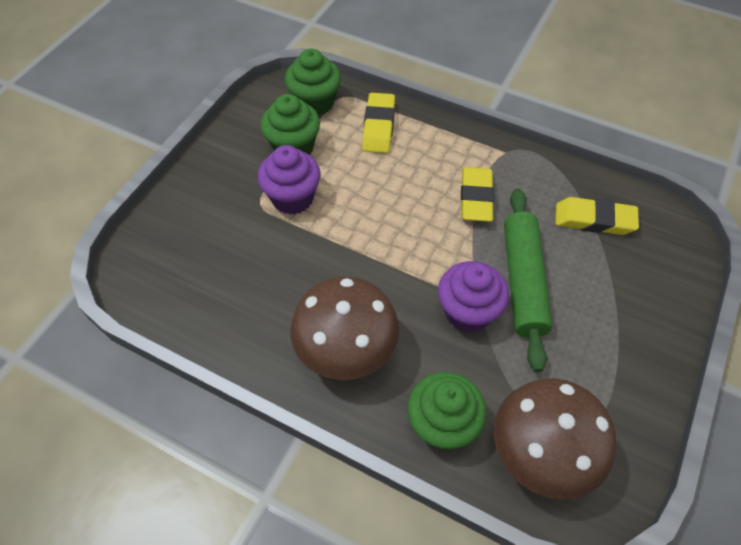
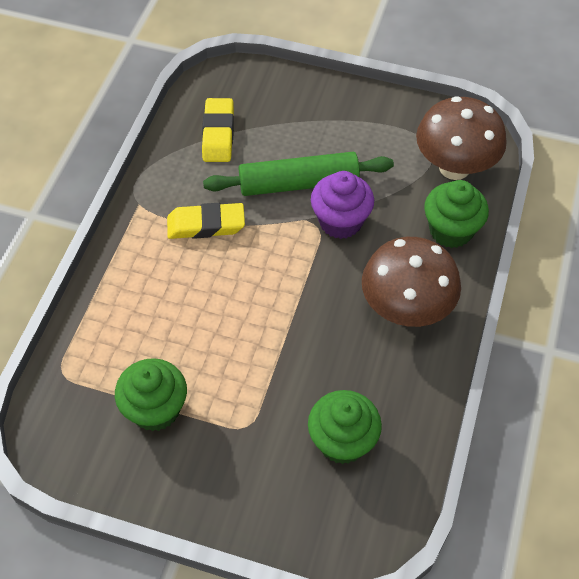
camera: 100 degrees left, 0 degrees up
(292, 198) = (233, 393): purple cupcake -> none
(315, 103) = (76, 401): green cupcake -> green cupcake (342, 441)
(379, 127) = (112, 325): yellow eraser -> none

